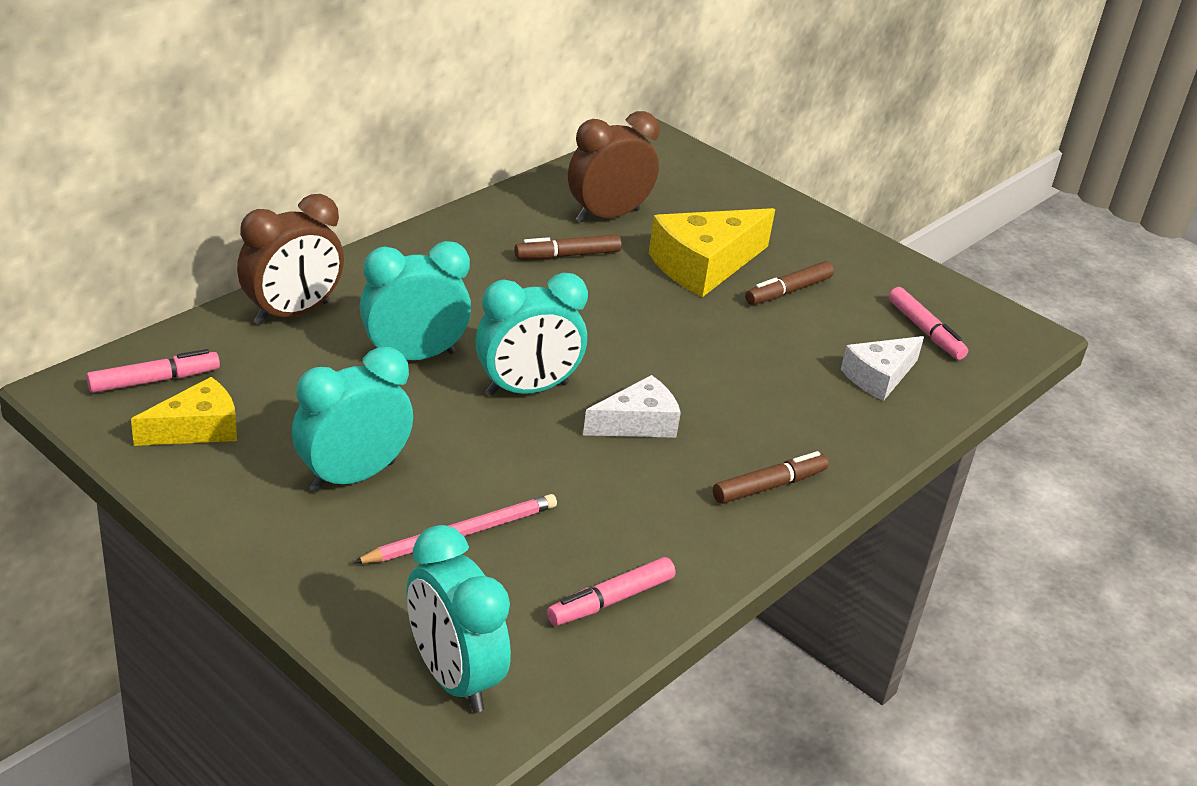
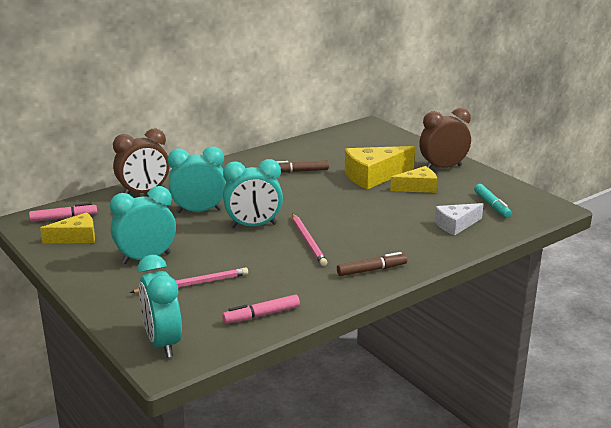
camera: 15 degrees right, 10 degrees down
(607, 216) = (328, 155): brown clock -> brown clock (443, 168)
(637, 423) = (308, 241): white cheese -> pink pencil
(788, 291) = (417, 187): brown marker -> yellow cheese
(925, 330) = (492, 205): pink marker -> turquoise marker

